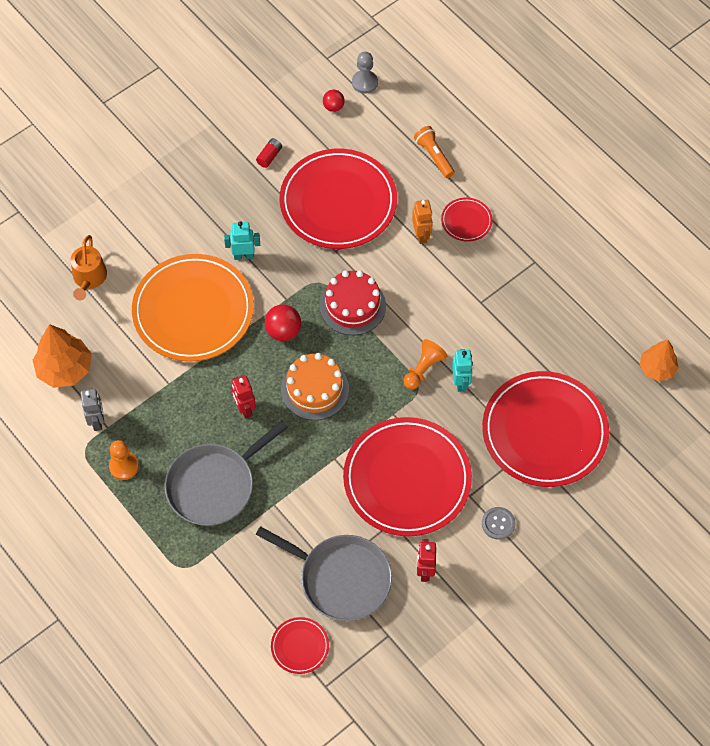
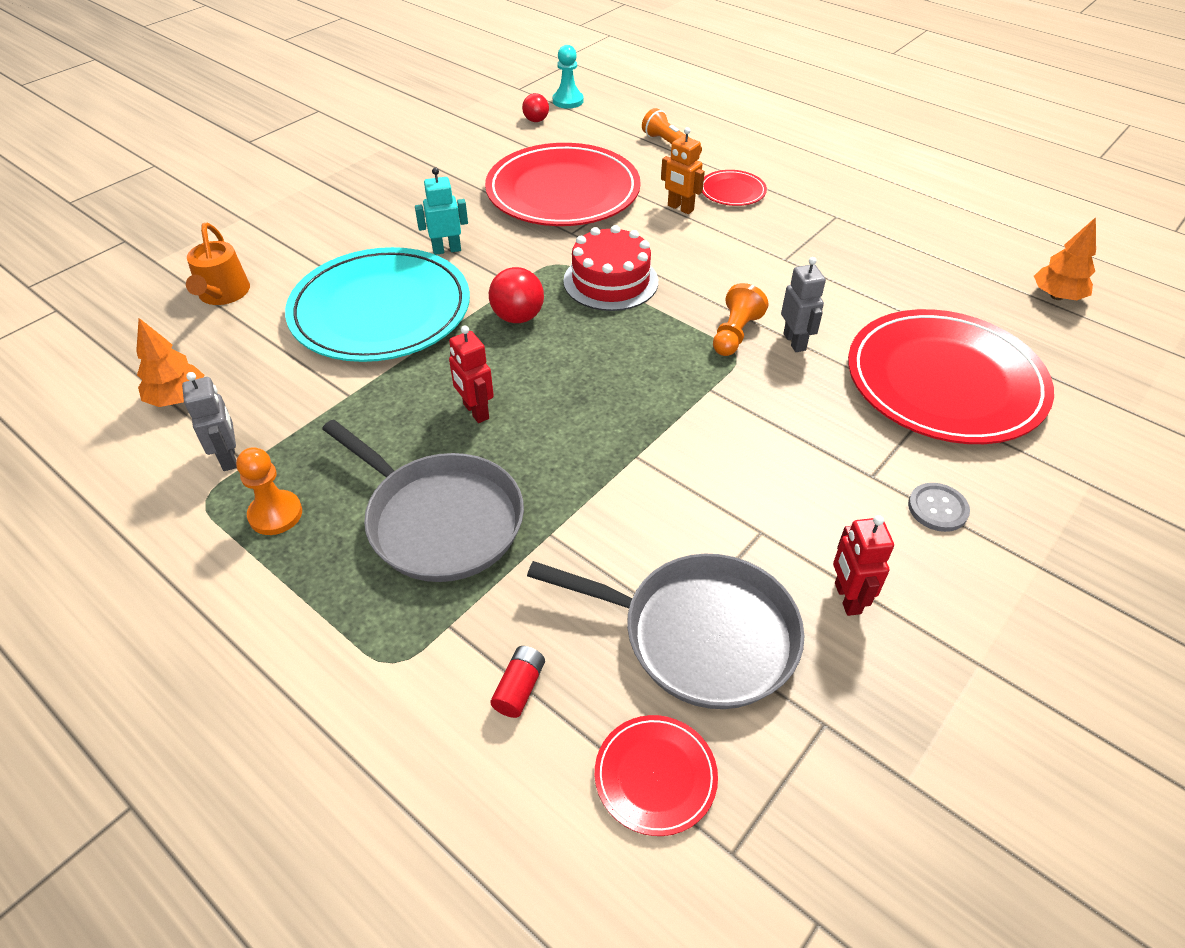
camera: 10 degrees left, 15 degrees down
(65, 369) = (178, 398): orange tree -> orange tree, size x0.66
(193, 310) = (380, 310): orange plate -> turquoise plate
(214, 485) = (439, 520): grey pan -> grey pan turned 90 degrees counterclockwise
(269, 156) = (465, 163): red battery -> red battery (519, 688)
(315, 389) = (580, 375): orange cake -> none
(364, 83) = (568, 101): grey pawn -> turquoise pawn
(407, 479) = (762, 467): red plate -> none
(421, 235) = (680, 208): orange robot -> orange robot turned 150 degrees clockwise
(460, 382) = (795, 342): turquoise robot -> grey robot

